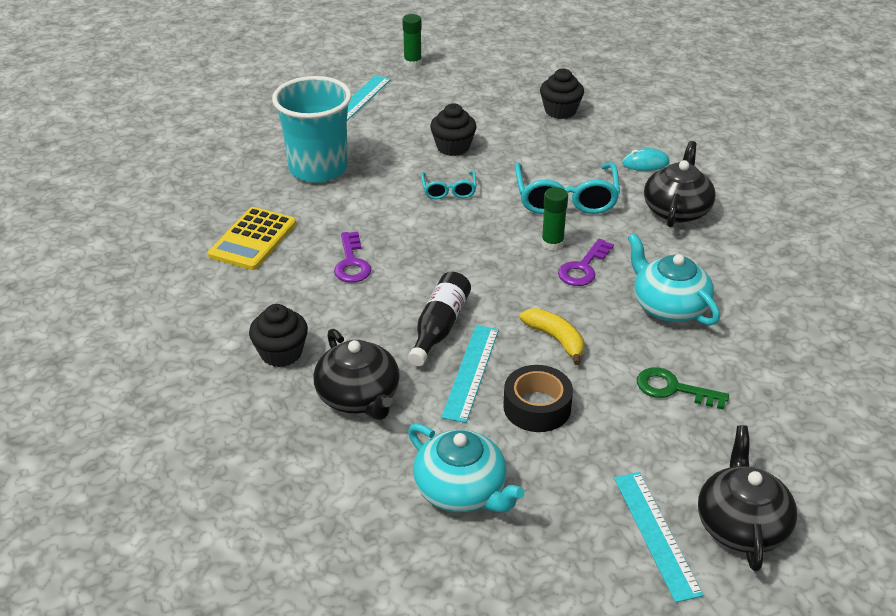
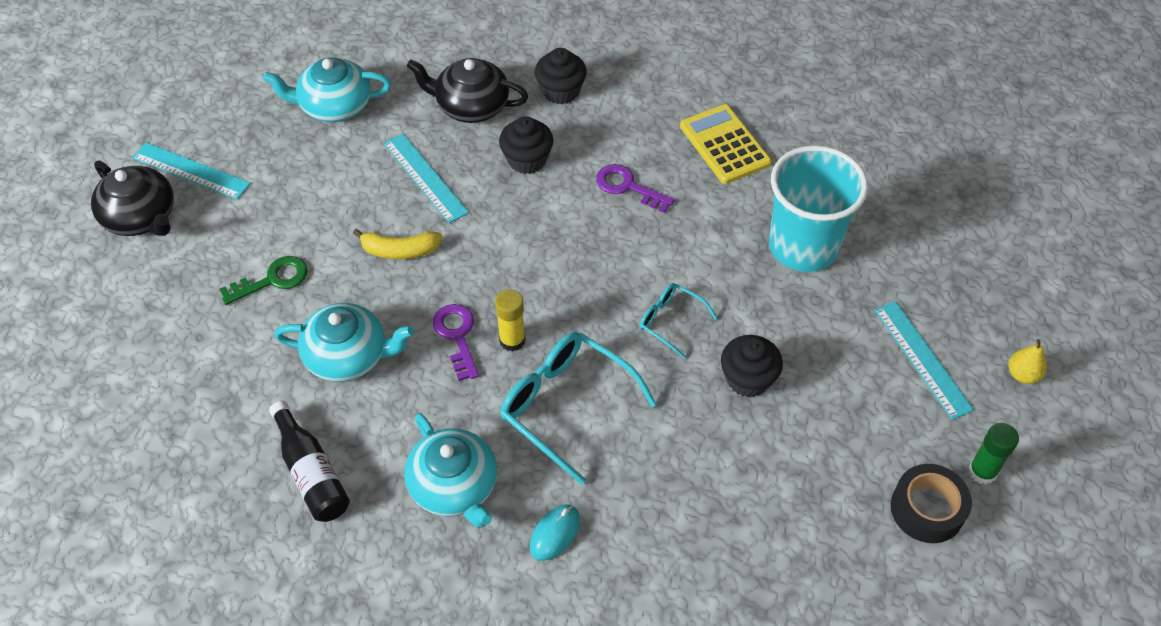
camera: 130 degrees right, 15 degrees up
(329, 70) = (1022, 374): none -> yellow pear
(439, 327) = (491, 191): black bottle -> black bottle (311, 473)
(537, 407) = (351, 189): black tape -> black tape (927, 509)
(552, 243) = (512, 340): green glue stick -> yellow glue stick
(560, 111) = (735, 541): black cupcake -> black cupcake (527, 160)
(677, 210) = (454, 486): black teapot -> turquoise teapot

